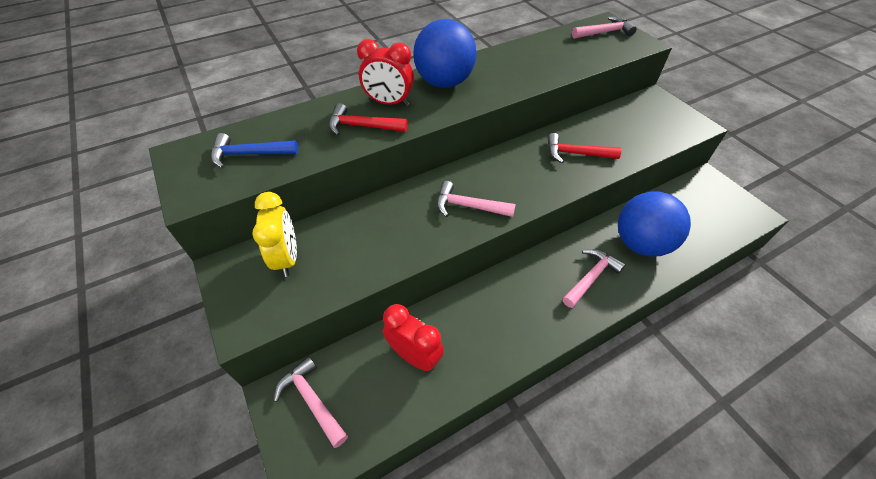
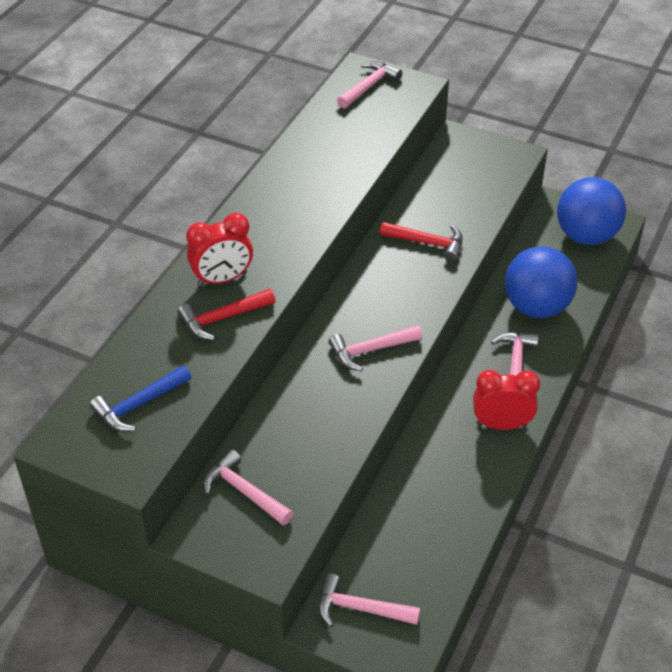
camera: 35 degrees left, 5 degrees down
(287, 258) = (244, 491): yellow clock -> pink hammer
(414, 355) = (416, 520): red clock -> red clock (501, 424)
(444, 83) = (256, 228): blue ball -> blue ball (586, 236)
(576, 154) = (427, 243): red hammer -> red hammer turned 135 degrees counterclockwise

